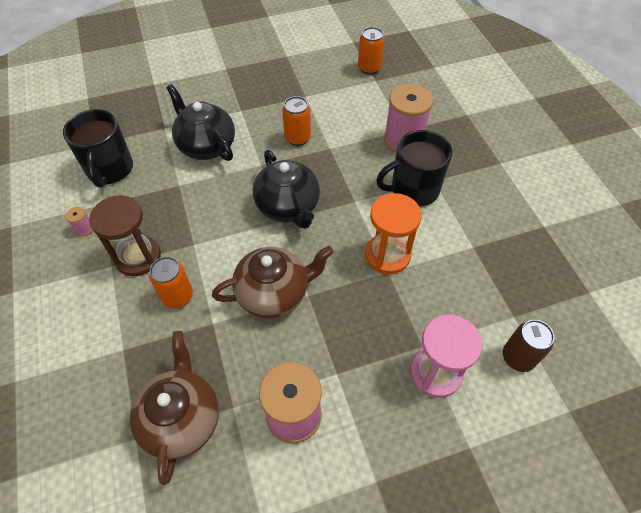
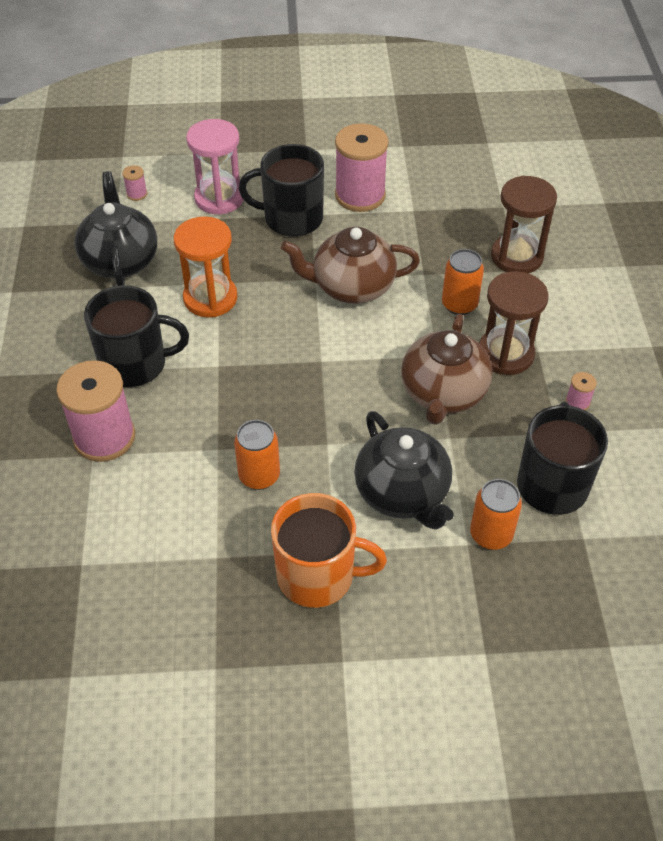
camera: 165 degrees left, 5 degrees down
(123, 366) = (517, 256): none -> brown hourglass
(181, 419) = (461, 211): brown teapot -> brown teapot (443, 393)
(247, 98) = (318, 576): none -> orange mug
(288, 207) = (306, 376): black teapot -> black teapot (120, 260)
(353, 362) = (291, 218): none -> black mug
(369, 68) = (76, 595): orange can -> orange can (491, 535)
(518, 357) = (137, 194): brown can -> pink spool

